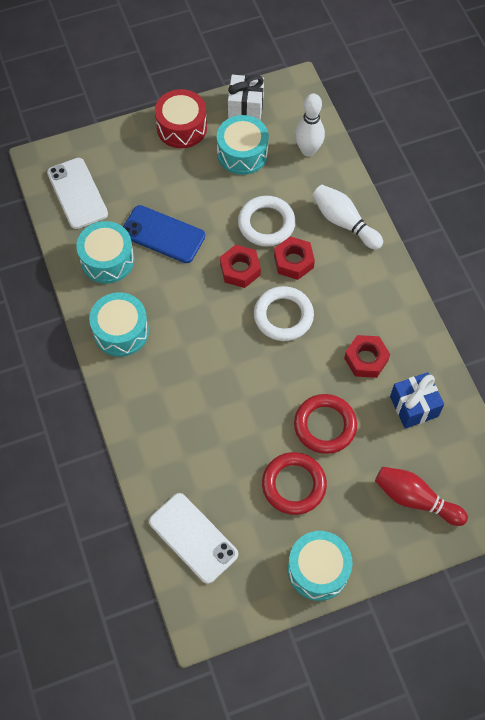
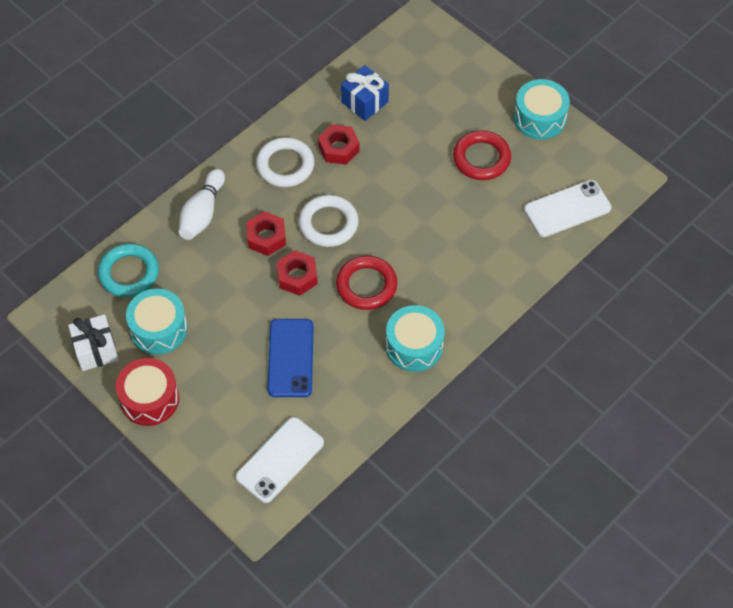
camera: 115 degrees left, 5 degrees down
(107, 260) = (344, 394): turquoise drum -> none
(193, 538) = (567, 209): white phone -> white phone turned 45 degrees clockwise
(266, 224) = (234, 275): white ring -> white ring (285, 165)
(308, 150) = (129, 273): white bowling pin -> turquoise ring
(325, 425) = (417, 156): red ring -> red ring (366, 285)
(415, 499) = (445, 76): red bowling pin -> none

